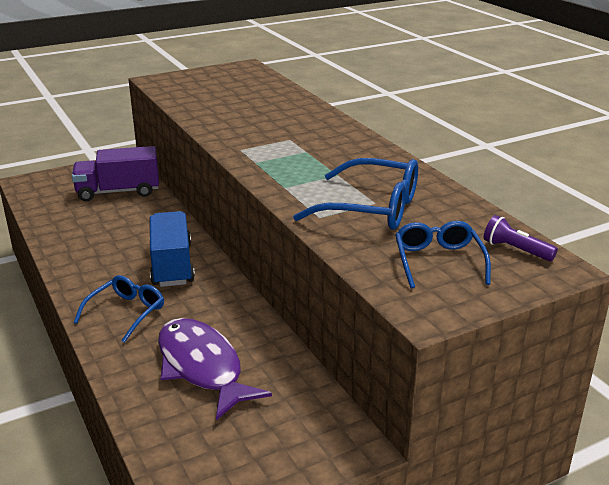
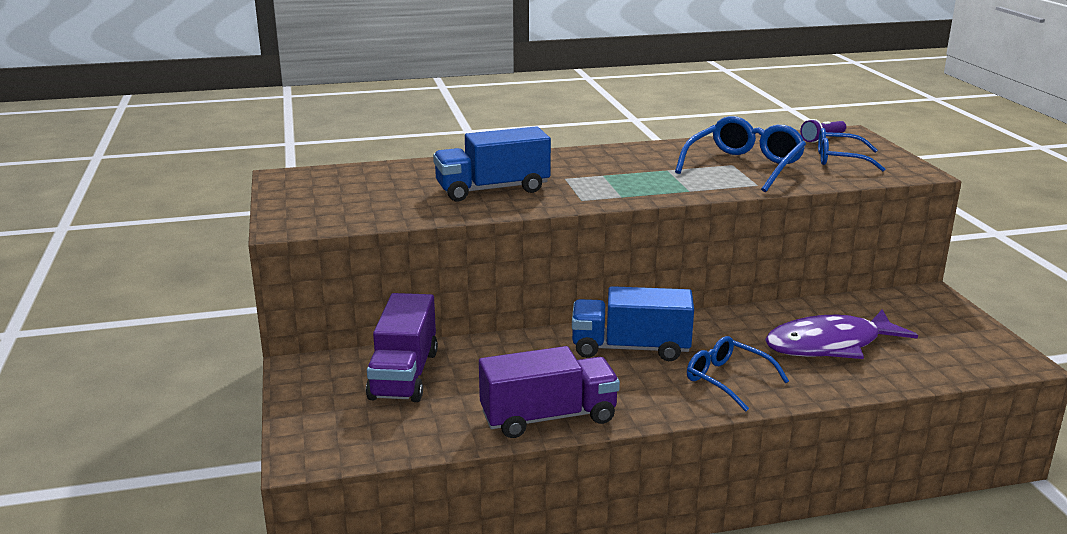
camera: 75 degrees left, 5 degrees down
(66, 245) = (548, 417): none -> purple truck
(248, 120) = (492, 189): none -> blue truck

